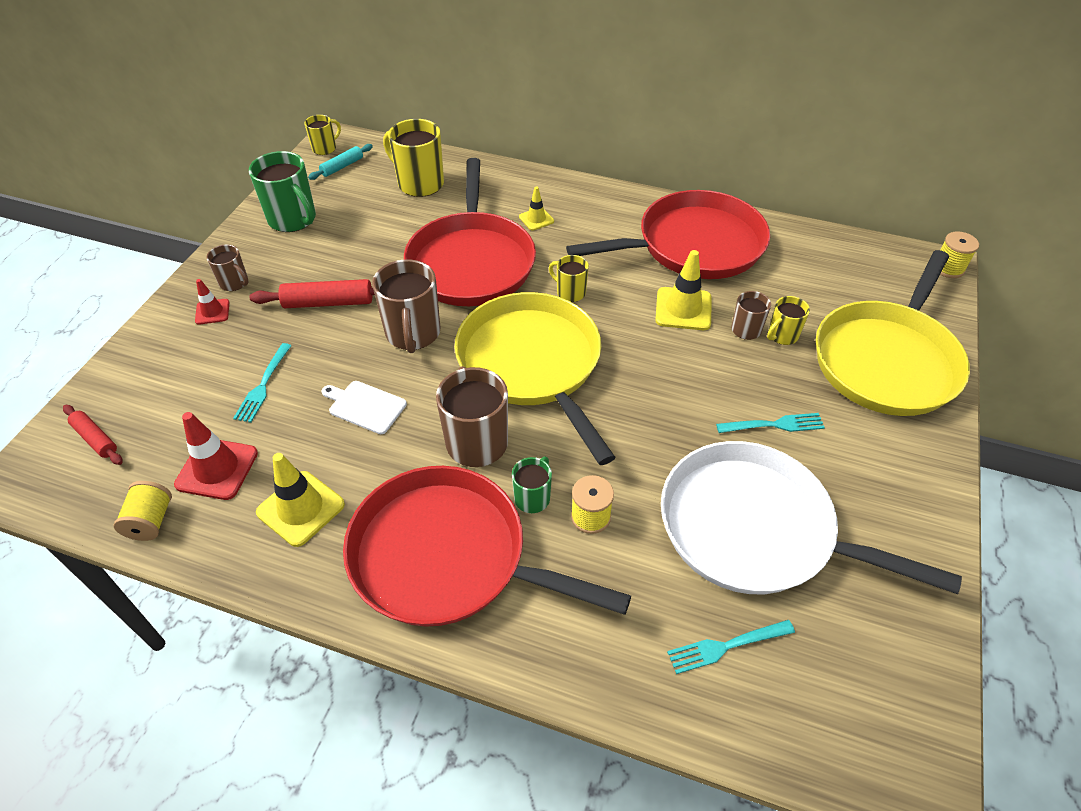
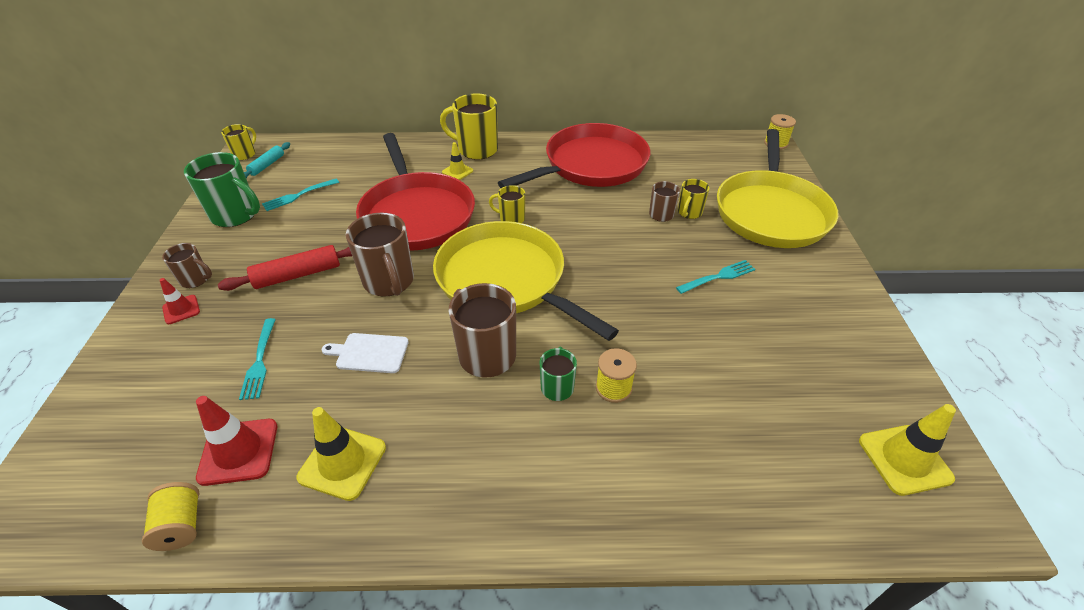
camera: 20 degrees left, 5 degrees down
(95, 439) = (87, 462): red rolling pin -> none
(419, 183) = (344, 165): yellow mug -> yellow mug (476, 150)
(447, 556) = (504, 461): red pan -> none
(683, 309) = (606, 211): yellow traffic cone -> yellow traffic cone (904, 459)
(726, 646) = (775, 458): turquoise fork -> turquoise fork (298, 195)
(754, 529) = (746, 358): white pan -> none

